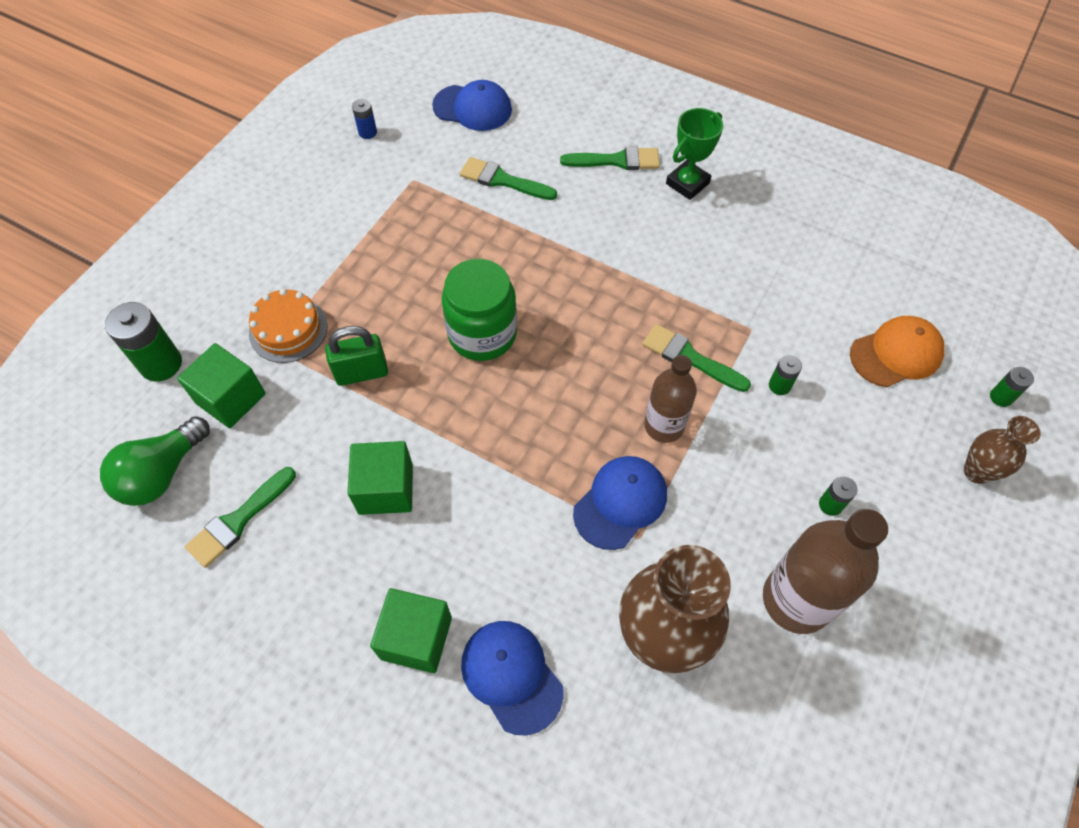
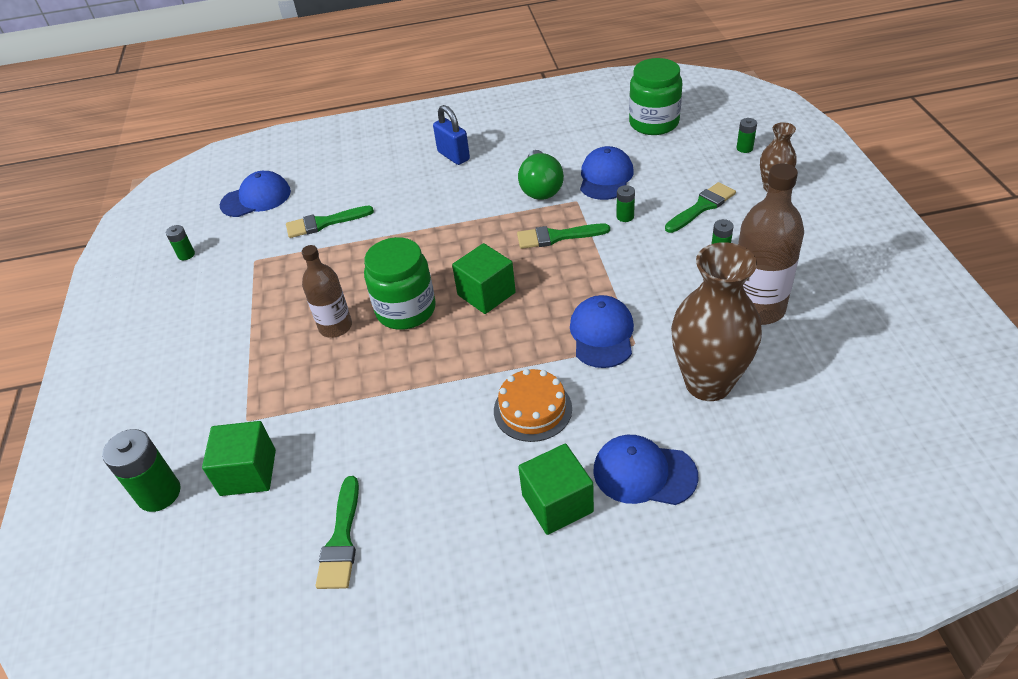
camera: 35 degrees left, 15 degrees down
(162, 473) = (240, 559): green light bulb -> green light bulb (540, 188)
(288, 329) = (250, 401): orange cake -> orange cake (532, 409)
(362, 373) = (340, 387): green padlock -> none
(367, 132) = (186, 255): blue battery -> green battery
(386, 489) = (436, 438): green cube -> green cube (486, 294)
(616, 160) = (393, 170): green brush -> green brush (702, 207)
(664, 426) = (582, 279): brown bottle -> brown bottle (335, 327)
(687, 183) = (453, 156): green trophy -> blue padlock
(810, 322) = (606, 177): none -> blue cap
(896, 354) = (669, 162): orange cap -> none
(934, 289) = (654, 123): none -> green jar

